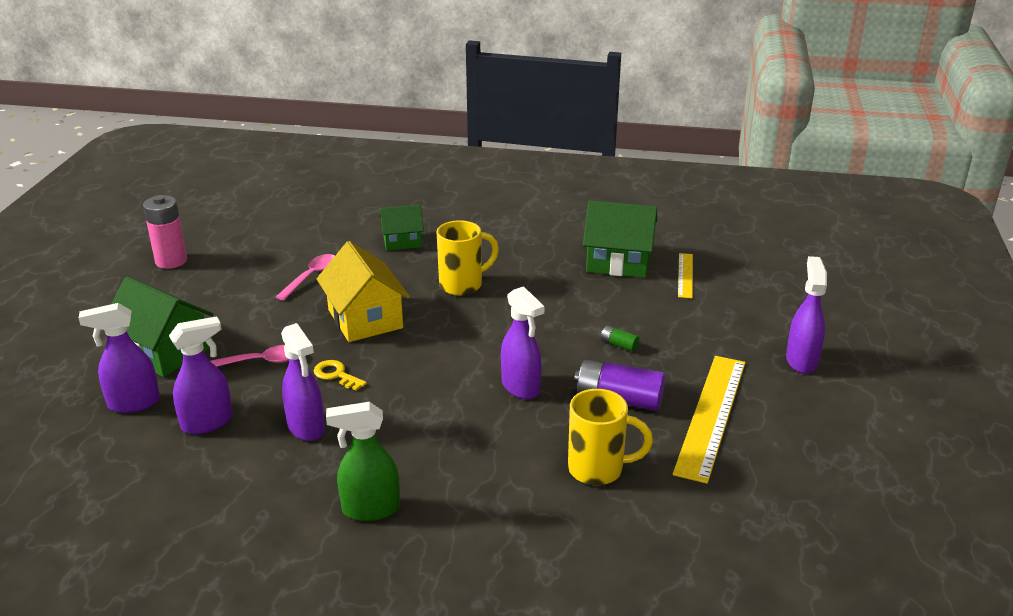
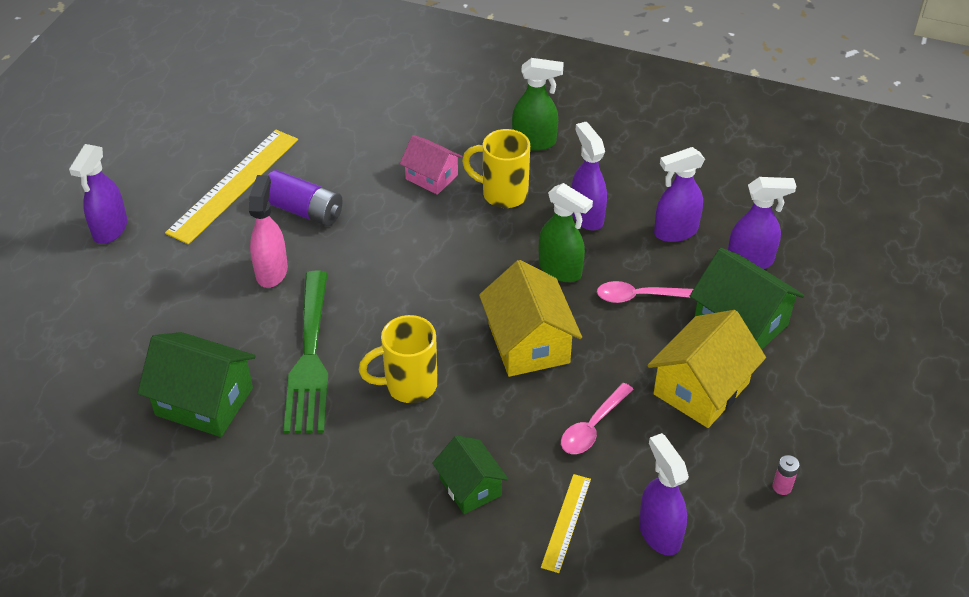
camera: 170 degrees left, 15 degrees up
(171, 261) = (782, 487): pink battery -> pink battery, size x0.47
(216, 305) = (701, 388): none -> yellow house
(336, 375) = (560, 270): yellow key -> green spray bottle
(402, 241) = (470, 487): green house -> green house turned 60 degrees clockwise
(491, 450) = (431, 177): none -> pink house
(521, 387) = (387, 233): purple spray bottle -> purple spray bottle (659, 533)
(550, 292) = (309, 359): none -> green fork
(598, 469) = (352, 151): yellow mug -> yellow mug (502, 194)
(619, 345) = (272, 271): green battery -> pink spray bottle
(685, 275) = (139, 366): yellow ruler -> yellow ruler (566, 522)

